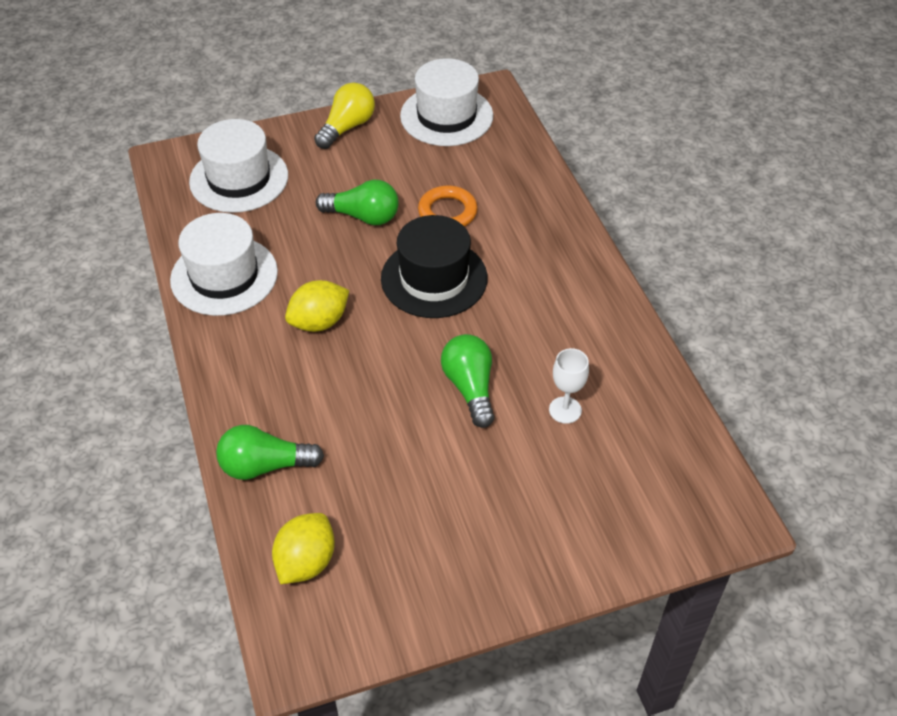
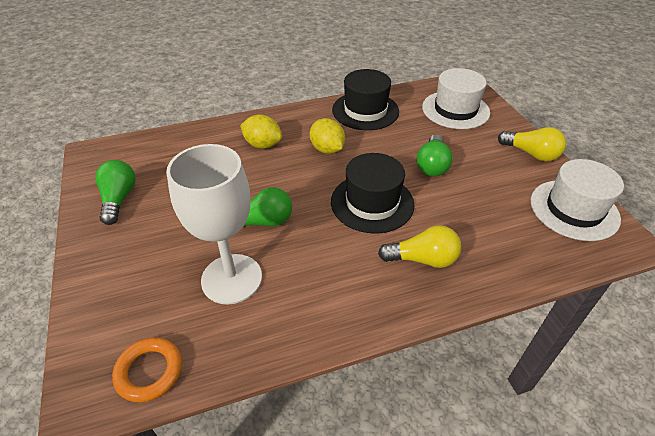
camera: 90 degrees right, 5 degrees down
(224, 276) = (365, 111): white hat -> black hat
(265, 466) = (217, 135): green light bulb -> green light bulb (119, 199)
(306, 562) = (147, 153): yellow lemon -> yellow lemon (262, 145)
(447, 212) = (448, 210): orange ring -> orange ring (149, 371)
(524, 241) = (422, 259): none -> yellow light bulb
(565, 410) = (231, 278): white goblet -> white goblet, size x2.25

